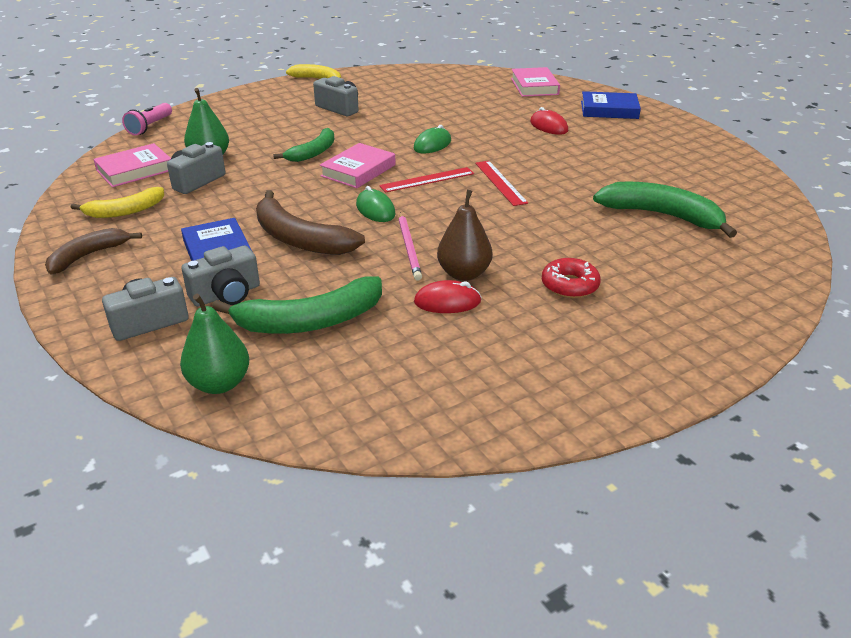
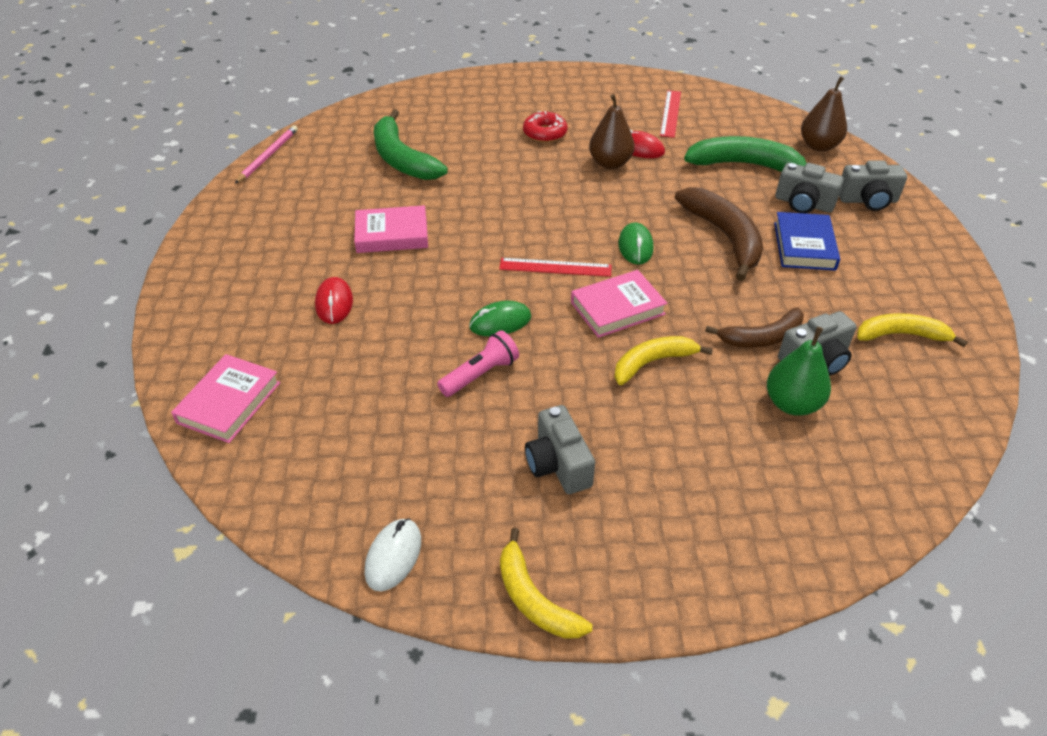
camera: 150 degrees left, 10 degrees up
(88, 256) = (931, 283): brown banana -> brown banana (761, 337)
(135, 170) = (896, 413): pink book -> pink book (392, 234)
(150, 127) = (881, 534): pink flashlight -> pink flashlight (480, 374)
(219, 383) = (819, 146): green pear -> brown pear
(226, 294) = (803, 204): grey camera -> grey camera turned 150 degrees counterclockwise
(313, 152) = (652, 362): green banana -> yellow banana
(390, 74) = (393, 556): none -> white mouse
(409, 248) = (634, 197): pink pencil -> pink pencil (268, 156)
(500, 182) = (488, 238): red ruler -> red ruler (670, 113)
(609, 110) = (224, 306): blue book -> none

